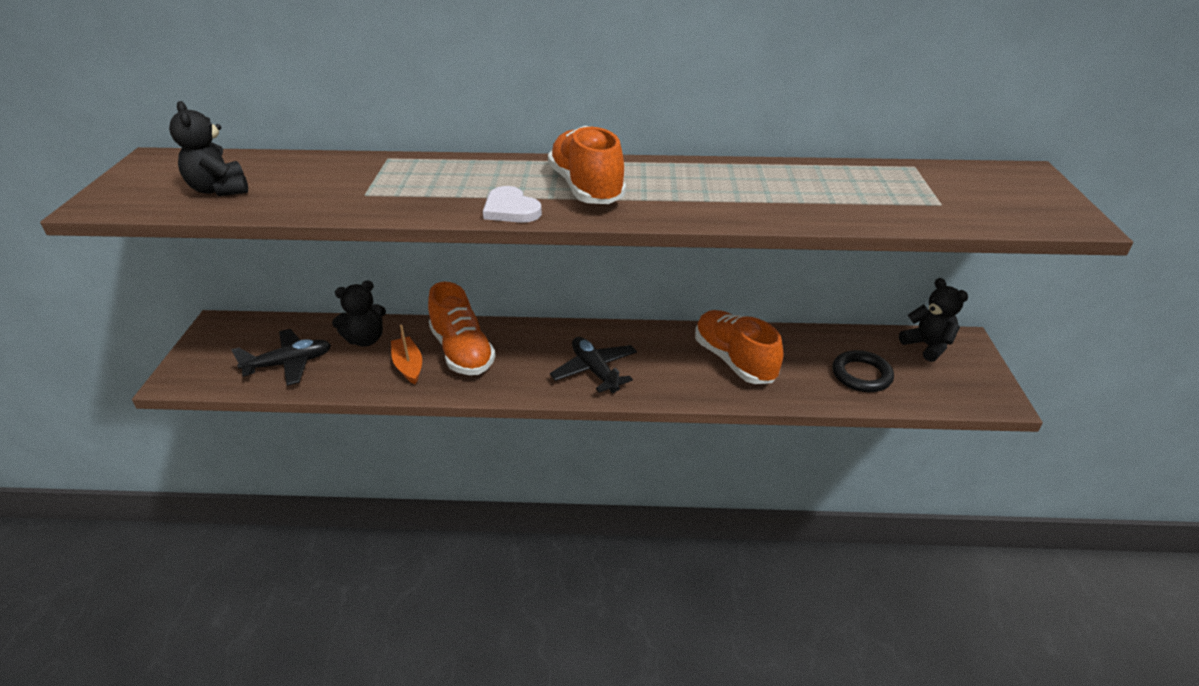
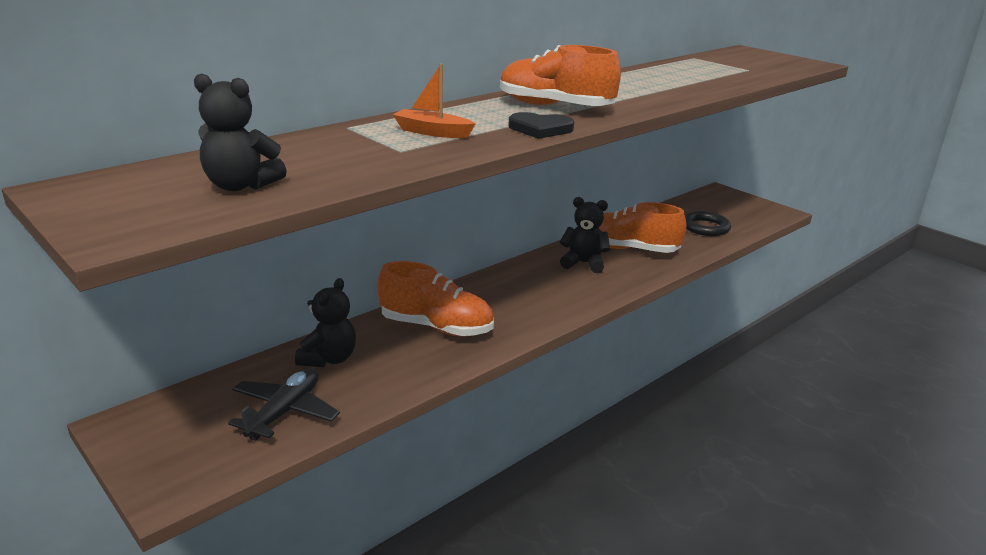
camera: 45 degrees left, 10 degrees down
(408, 366) = (409, 357): orange boat -> orange boat (432, 132)
(510, 209) = (540, 129): white heart -> black heart
(595, 371) = (558, 293): black plane -> none
(927, 346) = (708, 200): black teddy bear -> black teddy bear (583, 263)

